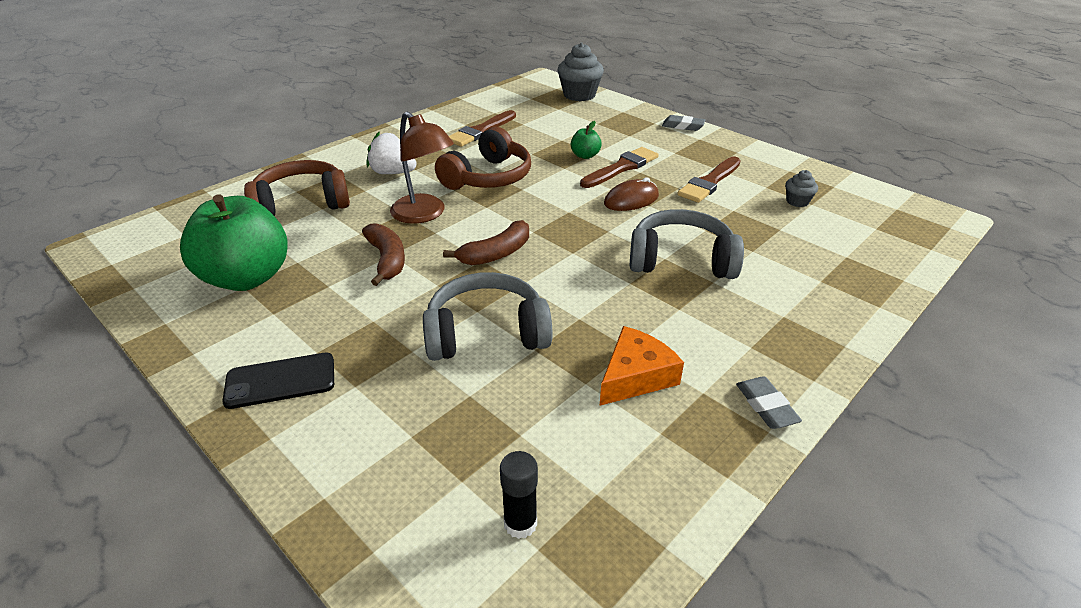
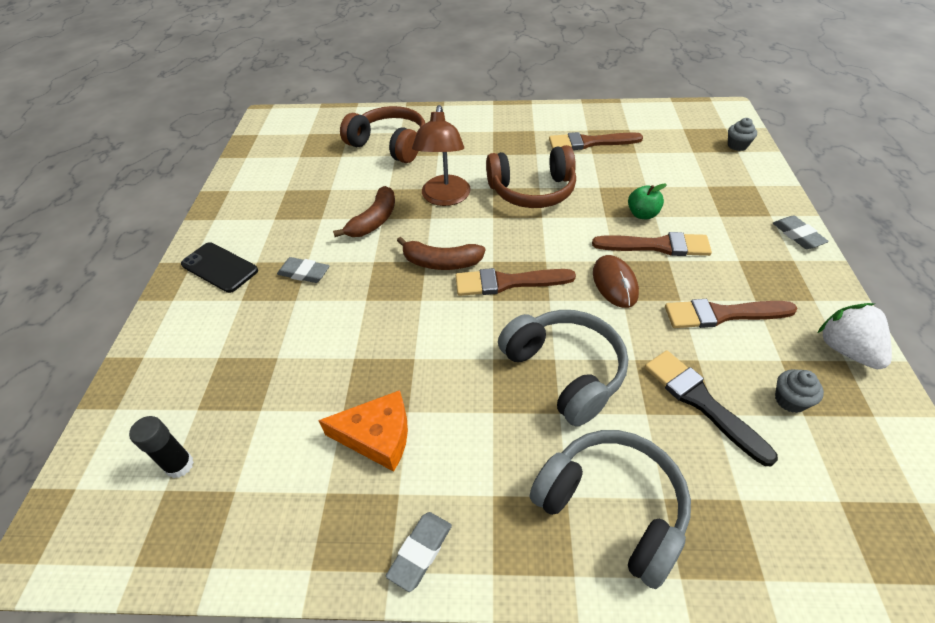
camera: 50 degrees right, 10 degrees up
(247, 277) = (295, 184): green apple -> none
(385, 329) = (304, 273): none -> grey eraser
(393, 173) = (474, 149): white strawberry -> white strawberry (846, 350)
(486, 333) = (347, 321): grey headphones -> grey headphones (612, 507)
(565, 237) = (508, 282): none -> brown brush
(579, 95) = (737, 145): grey cupcake -> grey cupcake, size x0.51
(631, 200) = (614, 283): brown mouse -> brown mouse turned 60 degrees clockwise
(766, 228) = (701, 402): none -> black brush

